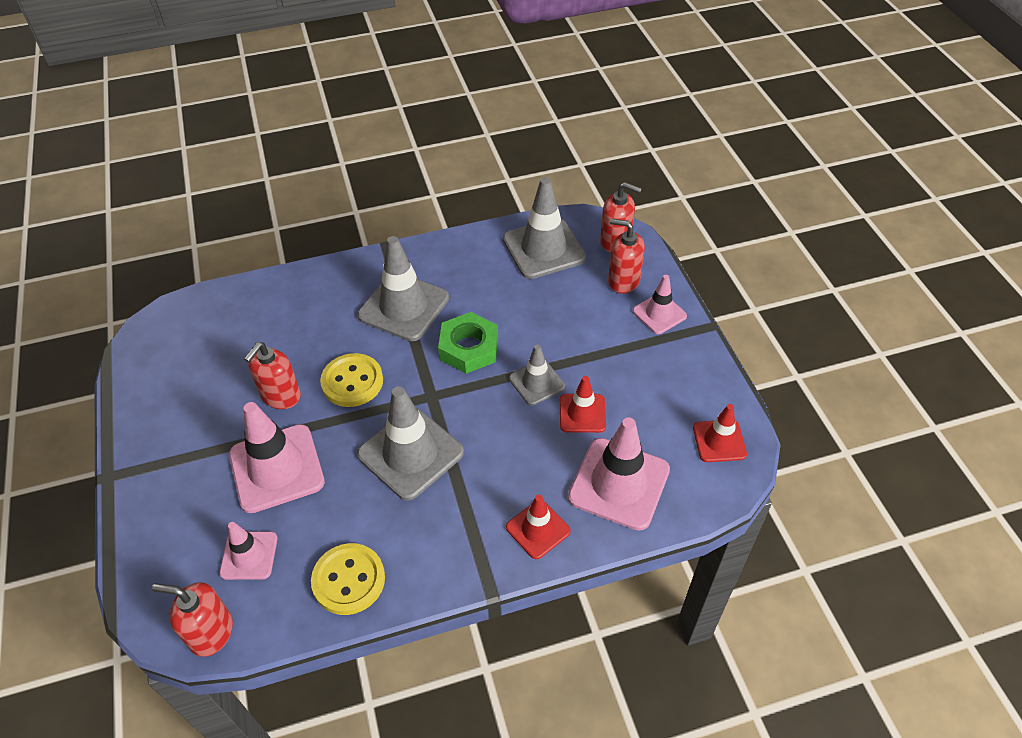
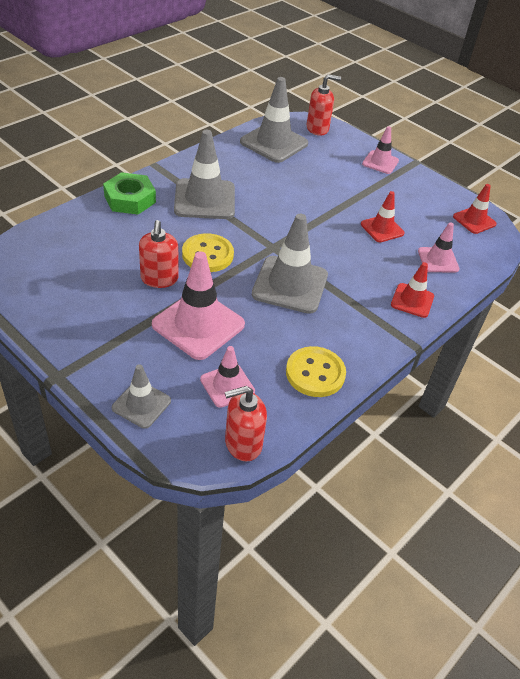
camera: 35 degrees left, 5 degrees down
(469, 348) = (274, 212): green nut -> green nut (130, 199)
(536, 382) = (338, 220): grey traffic cone -> grey traffic cone (141, 404)
(619, 483) = (438, 260): pink traffic cone -> pink traffic cone, size x0.57
(623, 281) = (342, 149): red soap dispenser -> none

